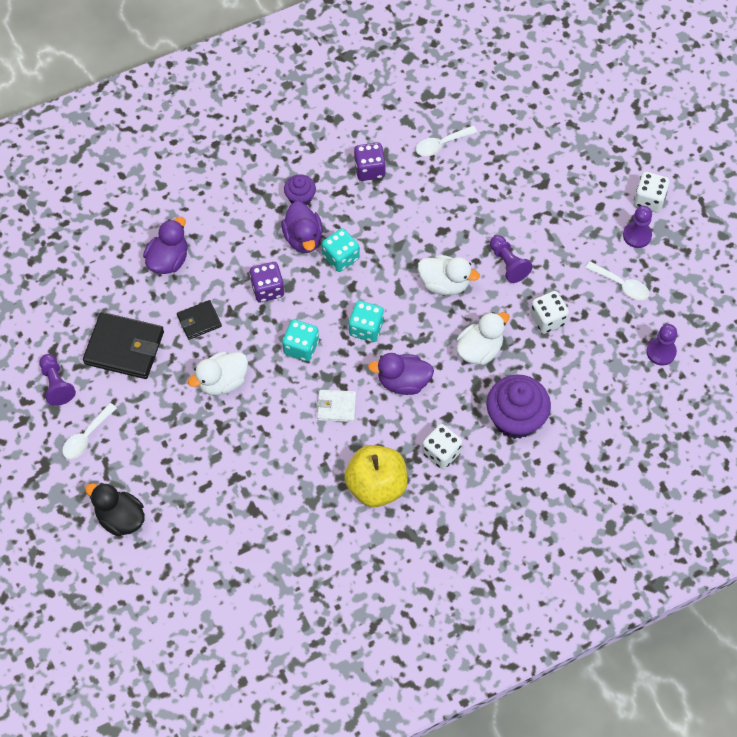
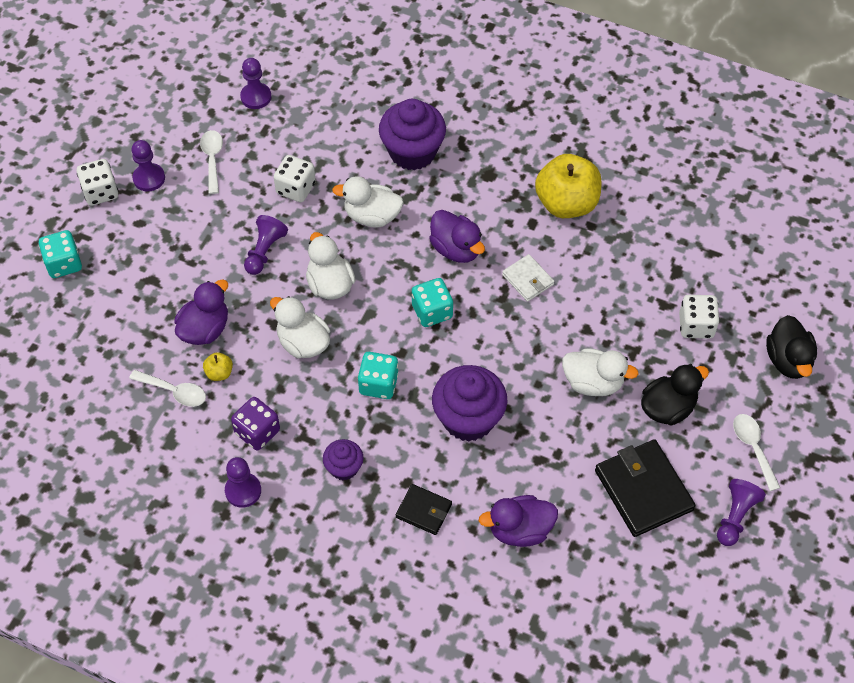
camera: 130 degrees left, 5 degrees down
(86, 437) = (753, 448): white spoon -> white spoon turned 105 degrees counterclockwise
(162, 411) = (668, 408): none -> black duck
(199, 321) = (555, 449): black wallet -> black wallet (423, 511)
(267, 289) = (468, 418): purple dice -> purple cupcake
(301, 347) = (499, 347): turquoise dice -> turquoise dice (64, 264)
(303, 238) = (386, 431): purple duck -> purple duck (205, 329)
(336, 136) = (243, 491): none -> purple pawn
(412, 237) = (303, 343): none -> white duck
(432, 176) = (219, 373): none -> yellow apple
(441, 453) = (493, 180): white dice -> white dice (696, 325)

